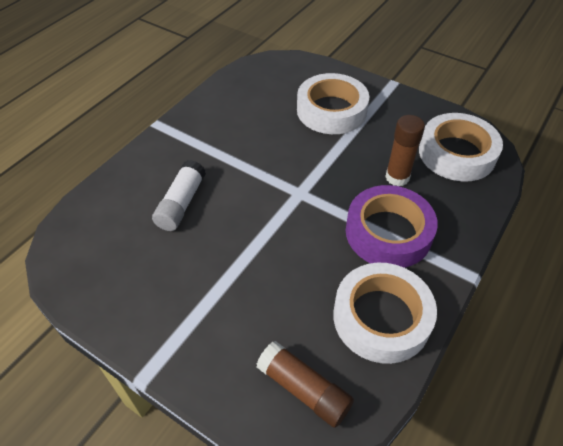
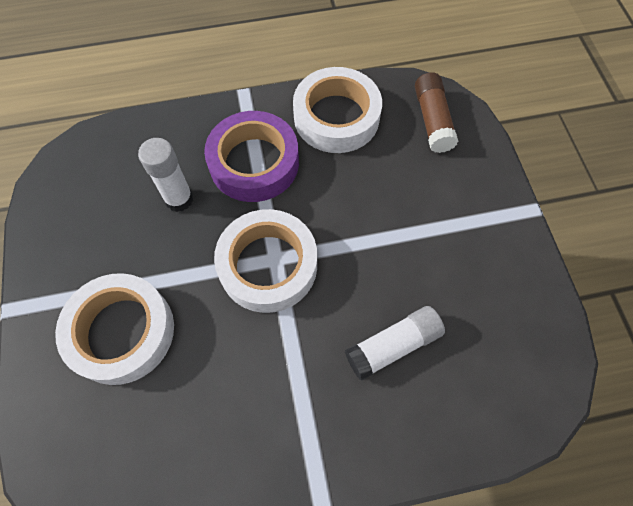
camera: 135 degrees left, 15 degrees up
(397, 177) = (179, 199): brown glue stick -> white glue stick
(456, 153) = (100, 176): white tape -> white tape (268, 265)

